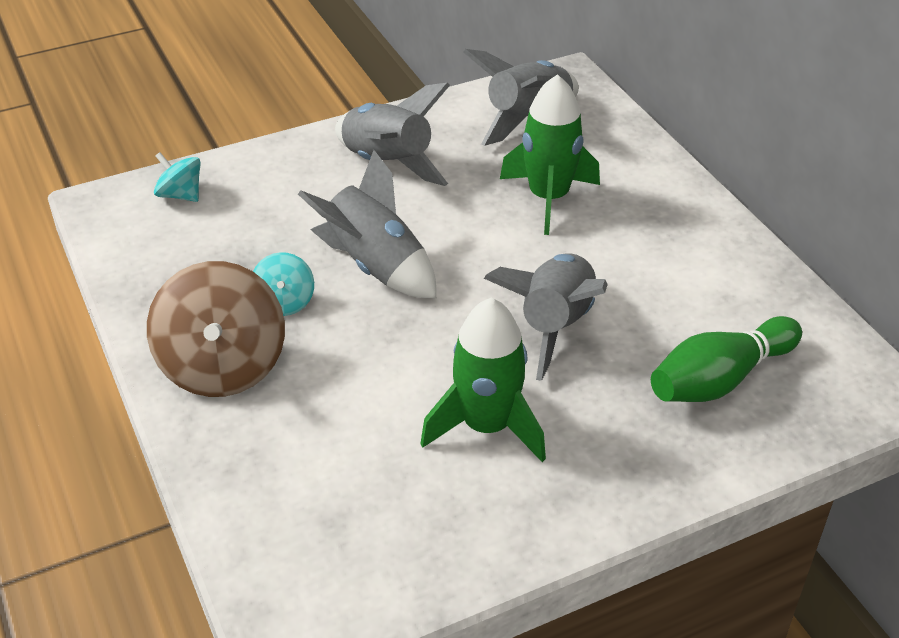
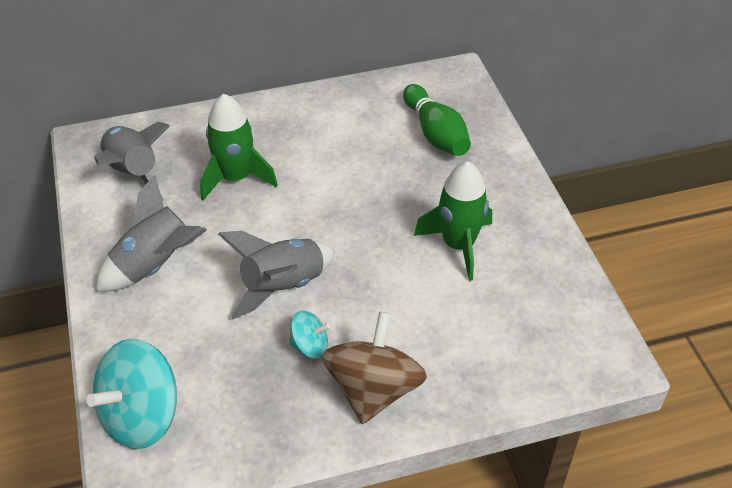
camera: 80 degrees left, 5 degrees up
(180, 195) = (142, 416): turquoise spinning top -> turquoise spinning top, size x2.00
(223, 366) = (373, 390): brown spinning top -> brown spinning top turned 75 degrees counterclockwise
(554, 325) = (372, 197): grey rocket -> none

